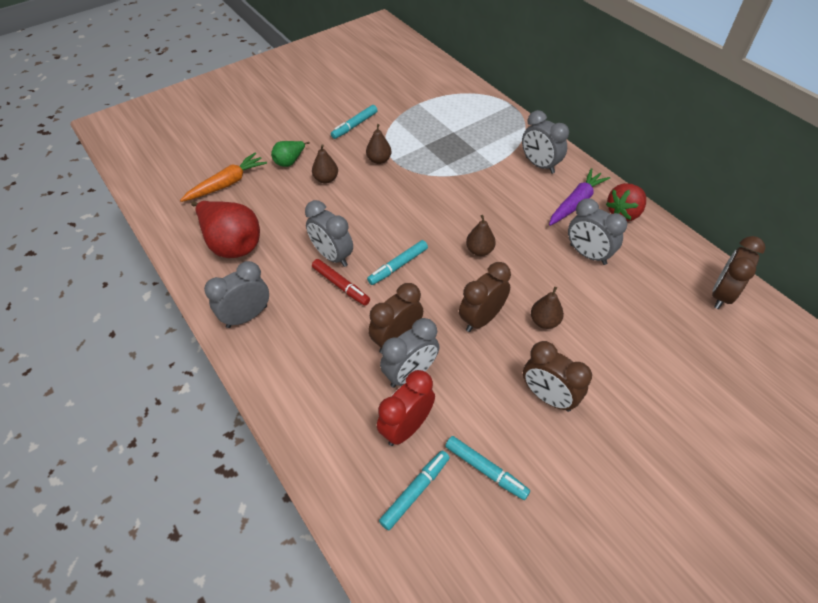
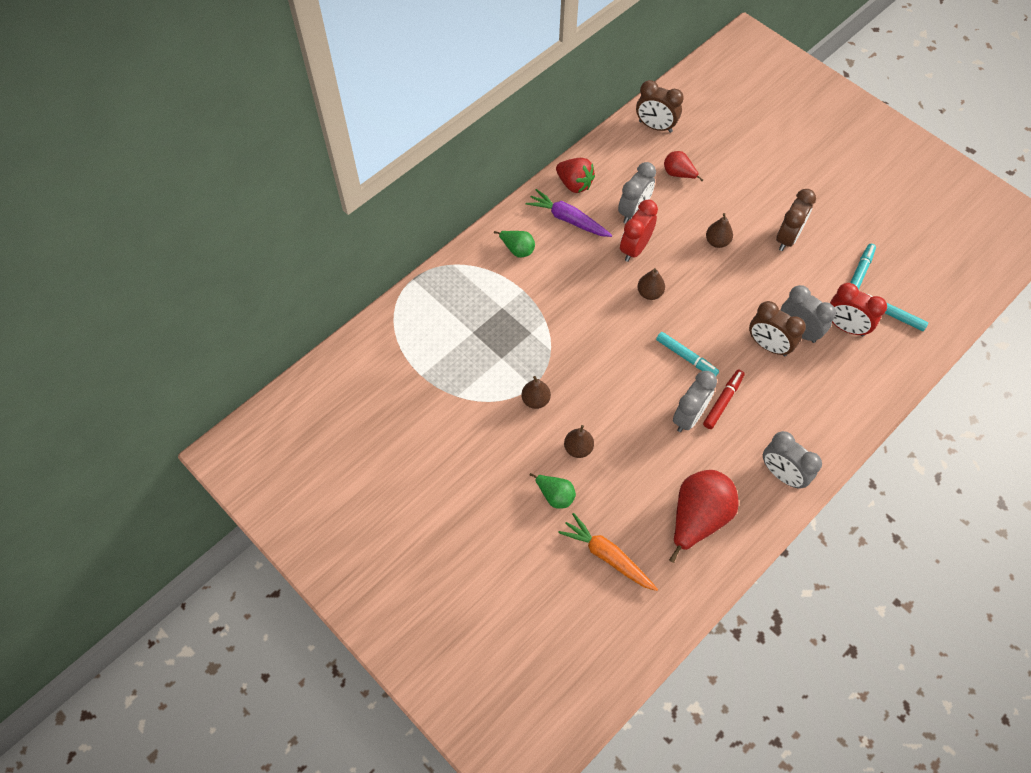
camera: 100 degrees left, 10 degrees up
(354, 125) = (476, 438): turquoise marker -> none
(481, 318) = (727, 286): brown clock -> none
(537, 248) = (635, 248): none -> red clock
(539, 165) = (517, 249): grey clock -> green pear
(646, 304) = (678, 174): none -> red pear

